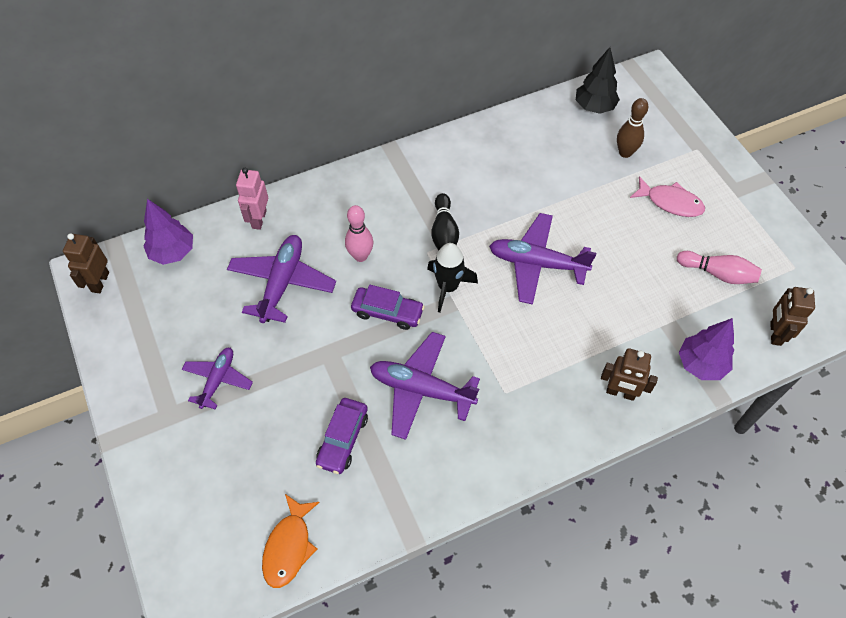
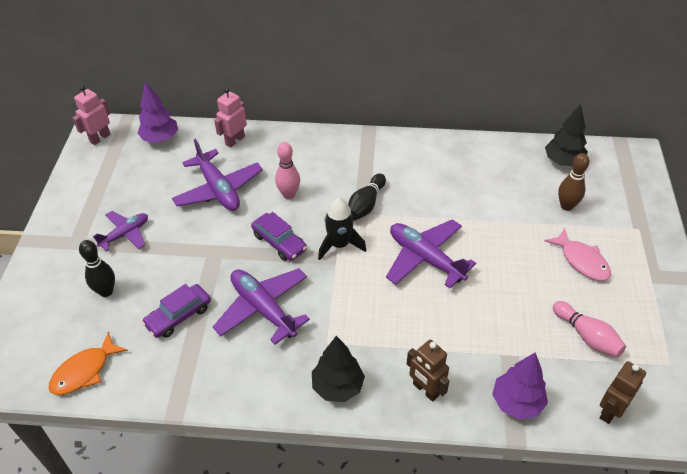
camera: 30 degrees right, 10 degrees down
(100, 282) = (100, 138): brown robot -> pink robot
(246, 452) = (106, 291): none -> black bowling pin
(282, 283) = (218, 189): purple plane -> purple plane turned 105 degrees clockwise
(543, 430) = (338, 386): none -> black tree

